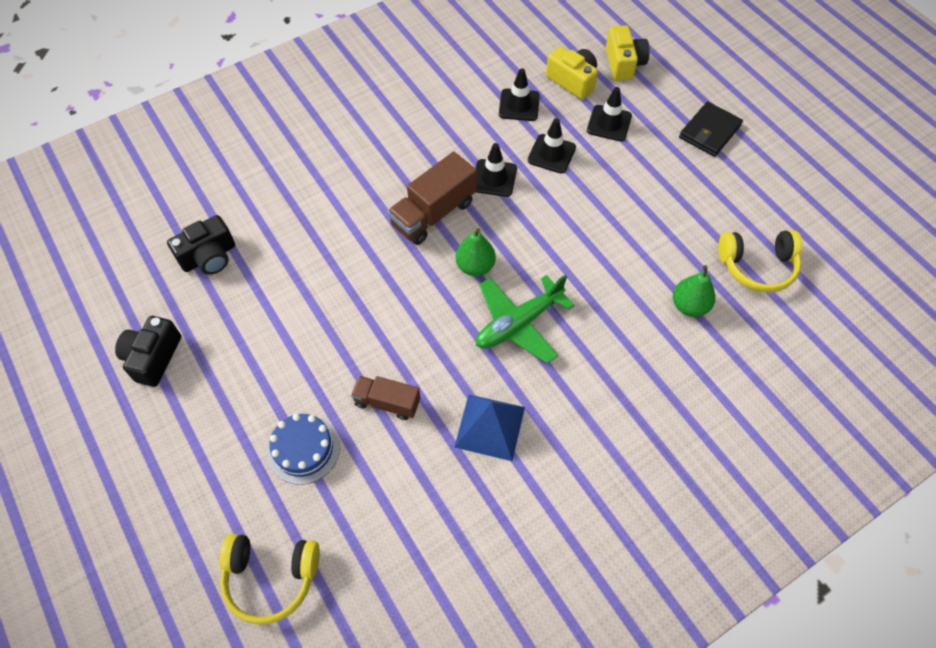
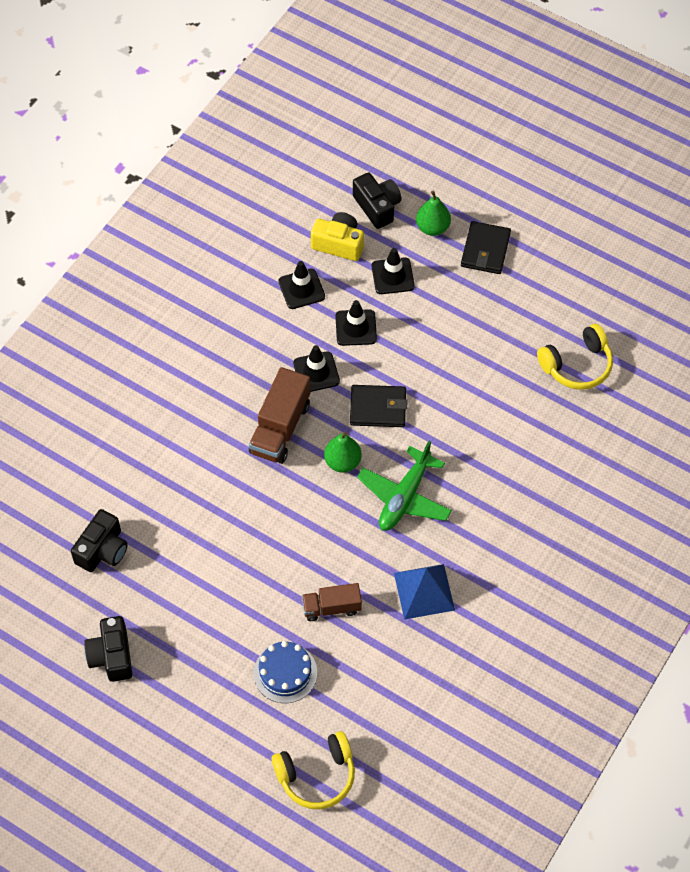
camera: 25 degrees left, 0 degrees up
(535, 231) = (378, 408): none -> black wallet
(623, 63) = (377, 207): yellow camera -> black camera
(689, 306) = (536, 423): green pear -> green pear (432, 227)

